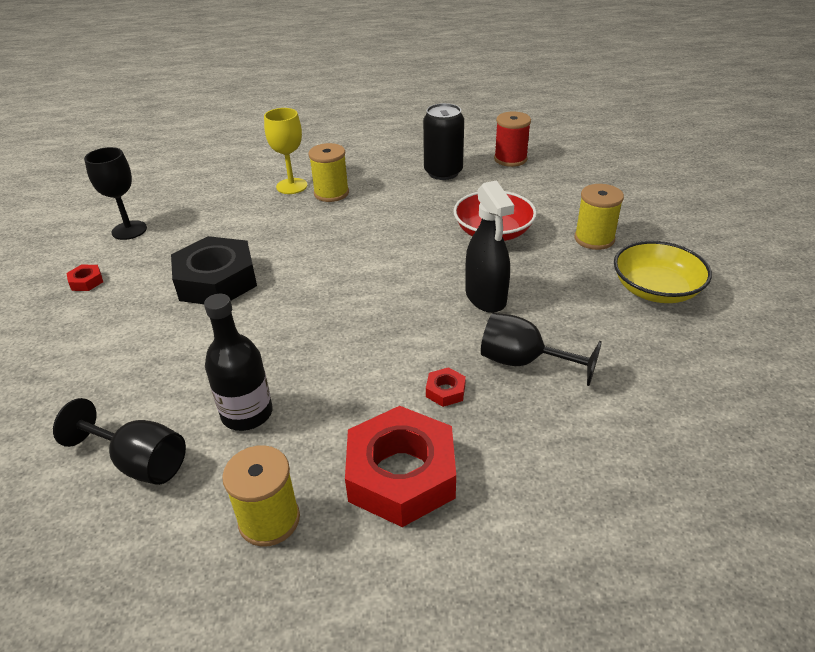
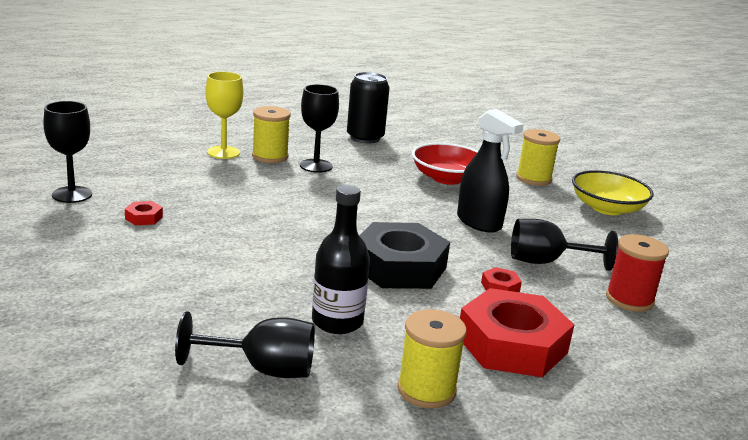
camera: 25 degrees left, 15 degrees down
(86, 281) = (62, 239): red nut -> red nut (144, 218)
(216, 280) = (212, 228): black nut -> black nut (399, 267)
(367, 207) = (316, 166): none -> black goblet
(510, 159) = (417, 127): red spool -> red spool (629, 299)

